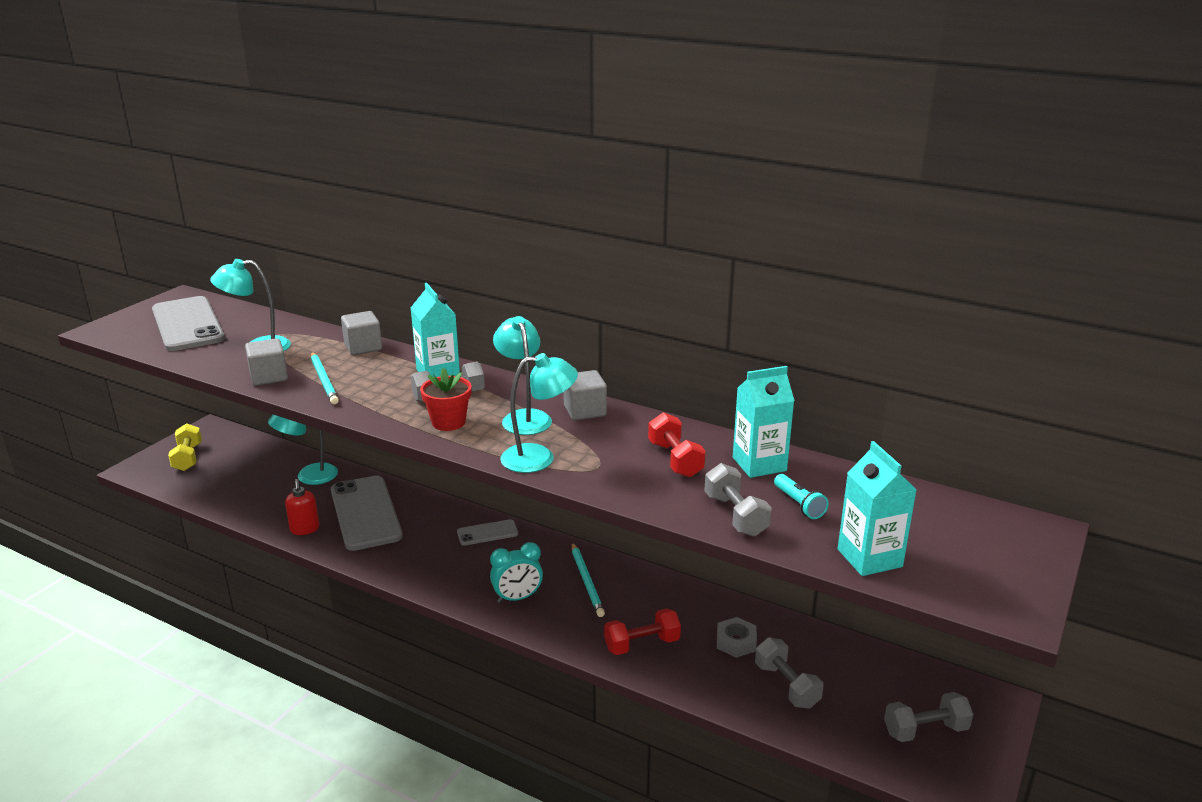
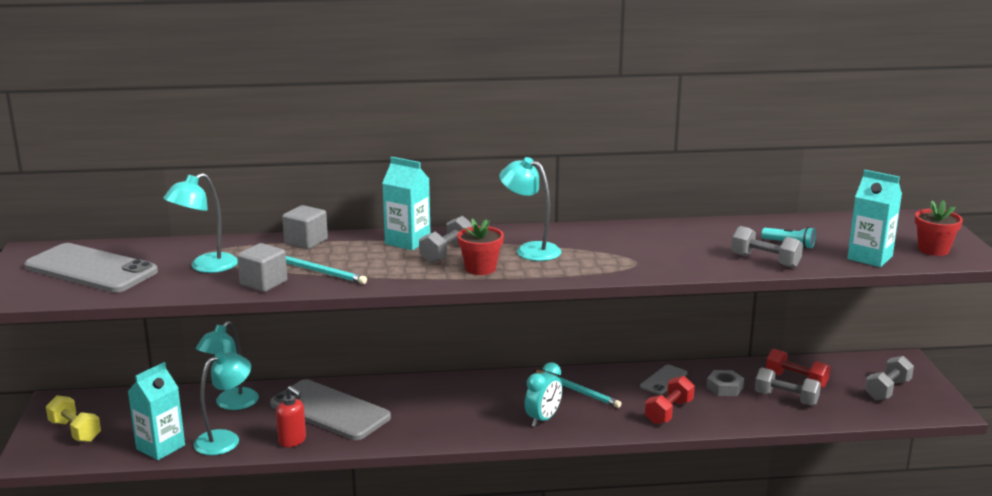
camera: 35 degrees left, 5 degrees down
(487, 533) = (456, 388): grey phone -> grey phone (663, 380)
(539, 458) = (588, 269): turquoise lamp -> turquoise lamp (225, 439)
(585, 411) = (565, 234): grey cube -> none
(675, 460) = (677, 243): red dumbbell -> red dumbbell (796, 380)
(759, 464) = (731, 231): turquoise carton -> turquoise carton (160, 447)
(975, 578) = (933, 249): none -> red flower pot

